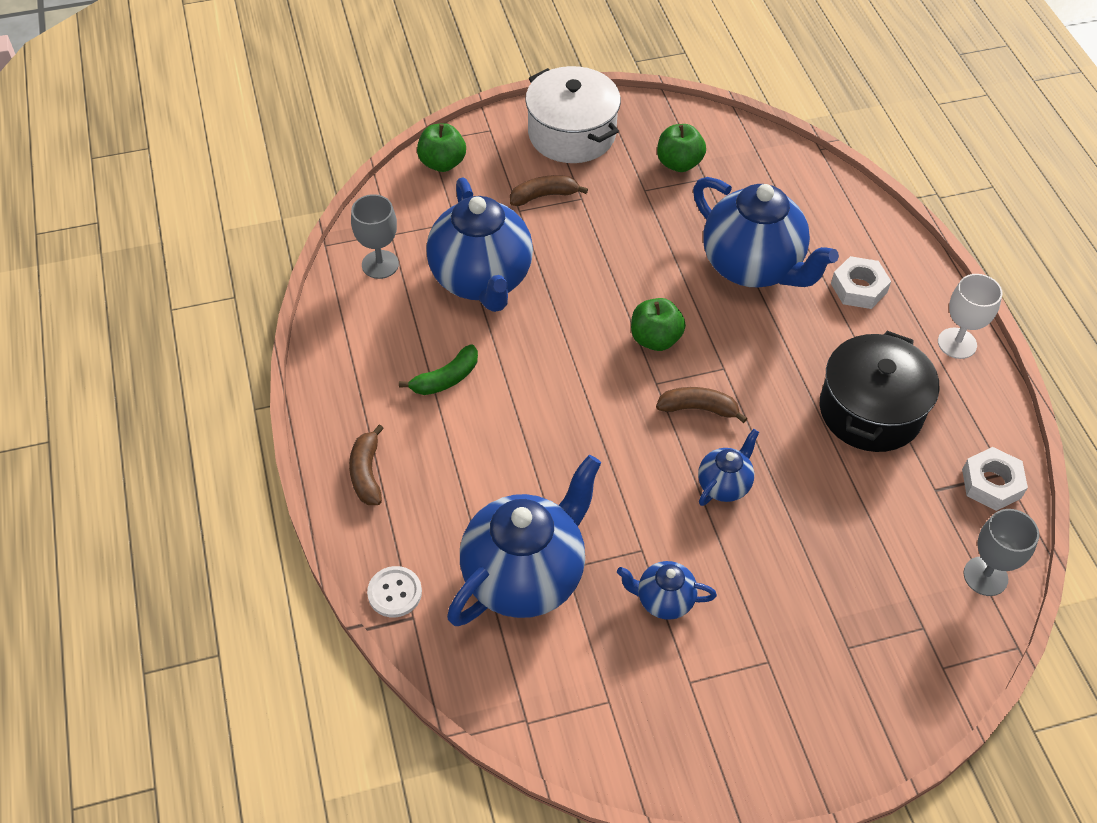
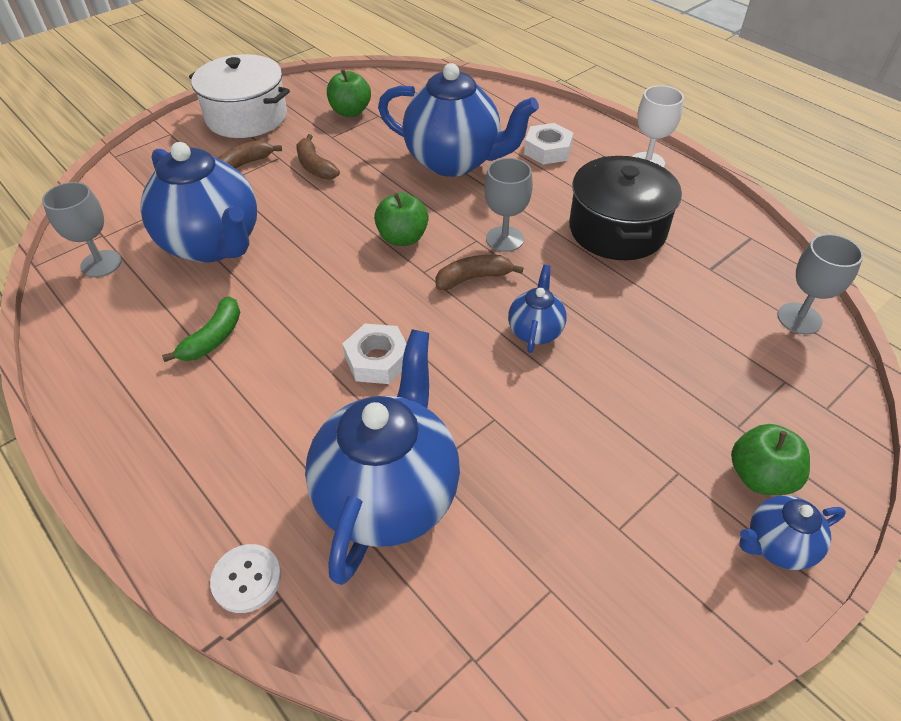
camera: 25 degrees left, 5 degrees down
(367, 473) = (160, 461): brown banana -> brown banana (315, 166)
(442, 163) = (134, 168): green apple -> green apple (760, 476)
(664, 600) = (544, 458): blue teapot -> blue teapot (777, 545)
(752, 378) = (504, 239): none -> grey goblet
(991, 483) = (748, 248): white nut -> white nut (377, 360)

